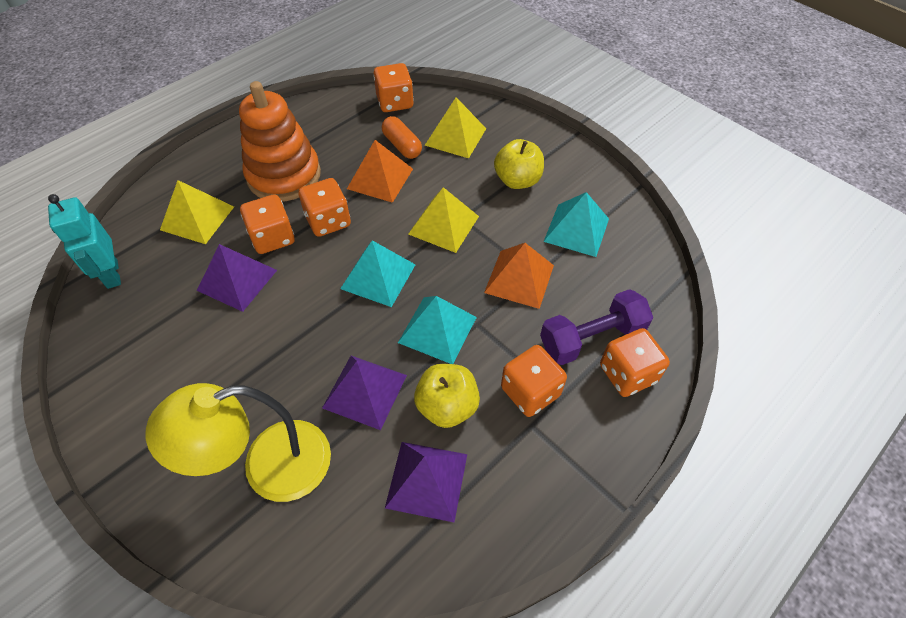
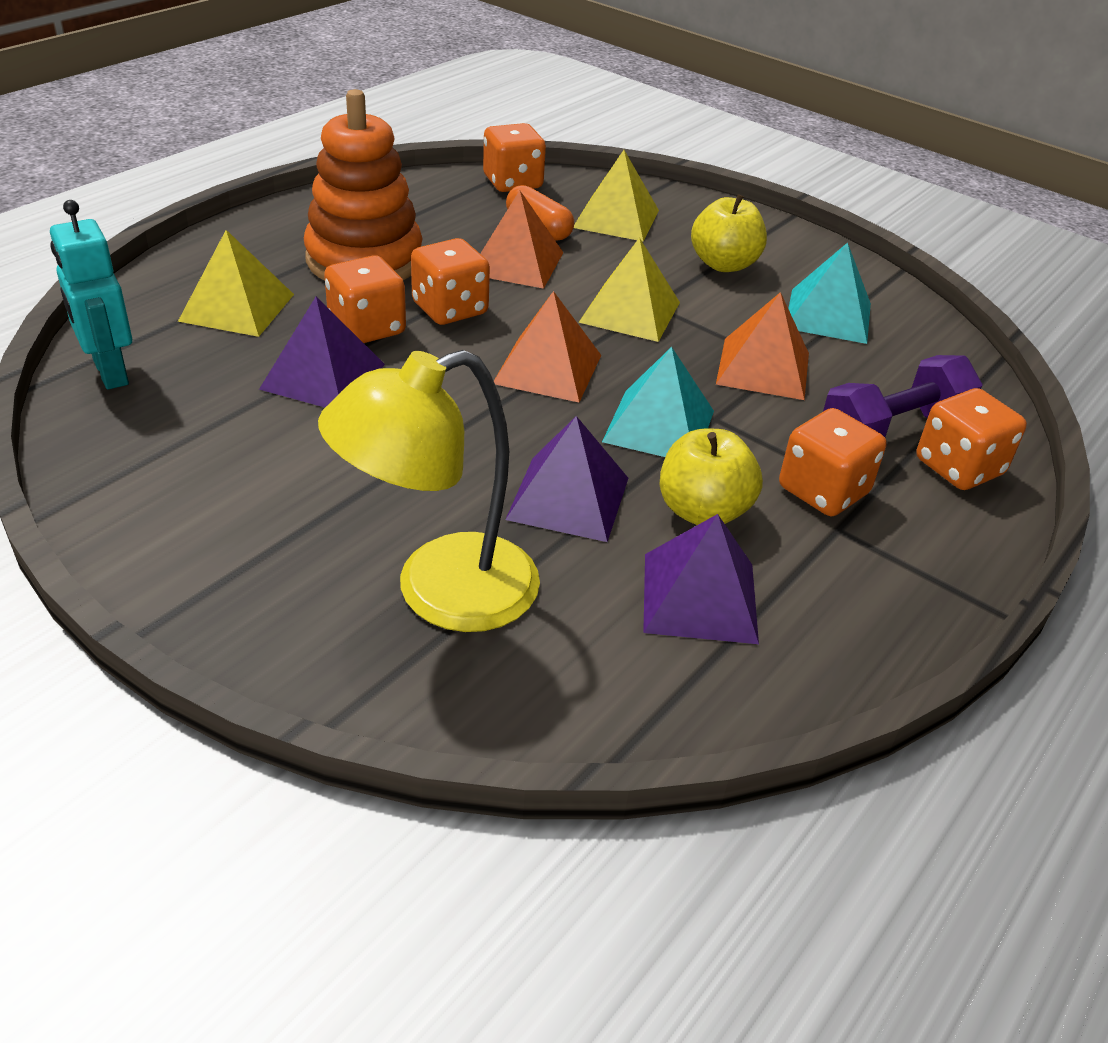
camera: 10 degrees left, 15 degrees down
(378, 276) = (547, 369): turquoise pyramid -> orange pyramid

